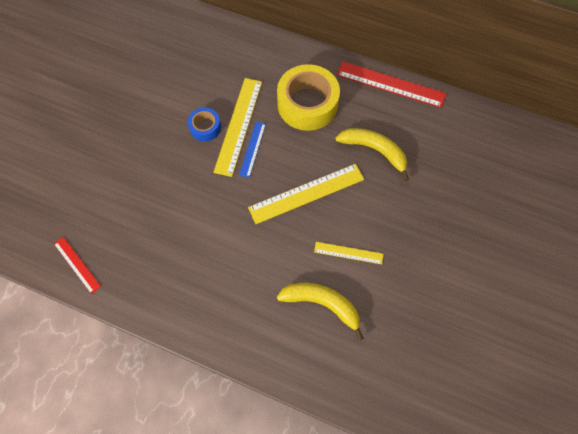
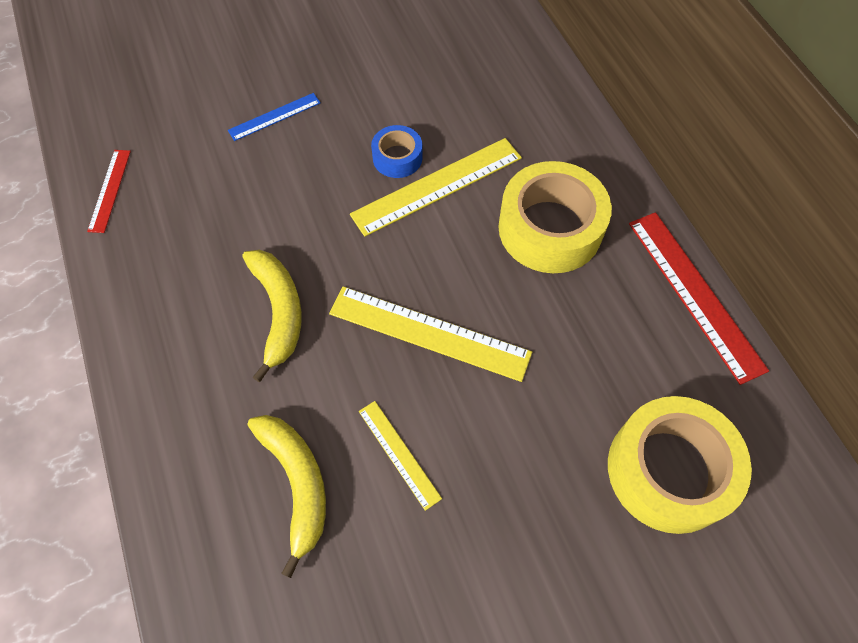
camera: 45 degrees right, 5 degrees down
(252, 149) = (423, 226): blue ruler -> blue ruler (274, 116)
(374, 150) = (577, 358): yellow banana -> yellow banana (279, 312)
(449, 164) = (669, 470): none -> yellow tape

